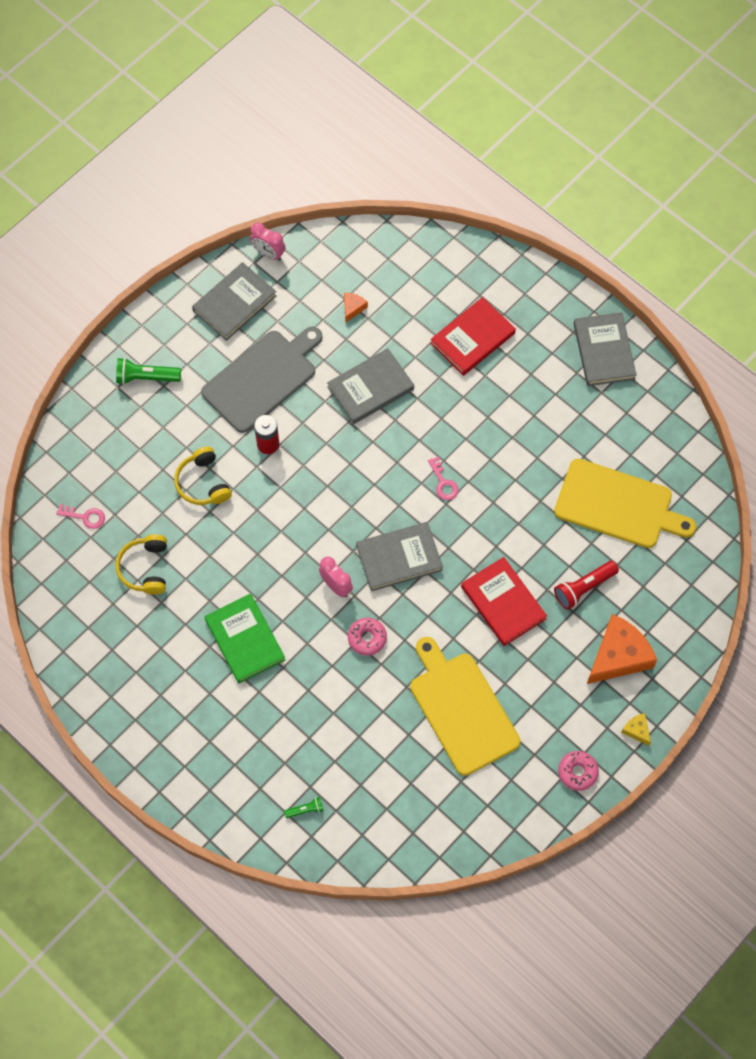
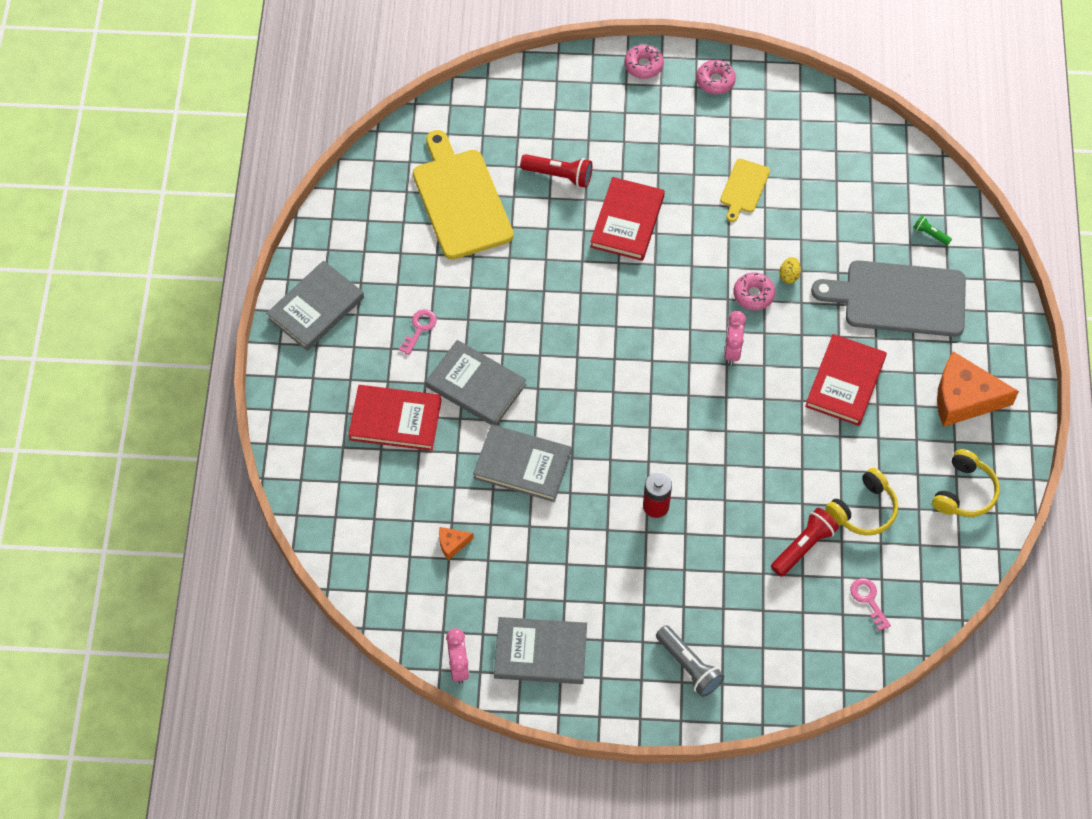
camera: 130 degrees left, 5 degrees down
(146, 377) = (688, 666): green flashlight -> grey flashlight
(156, 509) = (803, 547): none -> red flashlight
(203, 483) = (743, 529): yellow headphones -> yellow headphones (964, 492)
(244, 640) = (845, 382): green book -> red book
(262, 378) = (596, 563): grey cutting board -> grey cutting board (899, 298)
(361, 676) = (789, 275): none -> yellow egg
(399, 558) = (661, 323): grey book -> grey book (476, 386)
(443, 483) = (561, 340): pink key -> pink key (419, 328)
(462, 709) = (744, 188): yellow cutting board -> yellow cutting board, size x0.49
(618, 656) = (594, 115): orange cheese -> orange cheese (964, 398)
(637, 730) = (643, 65): yellow cheese -> pink donut

